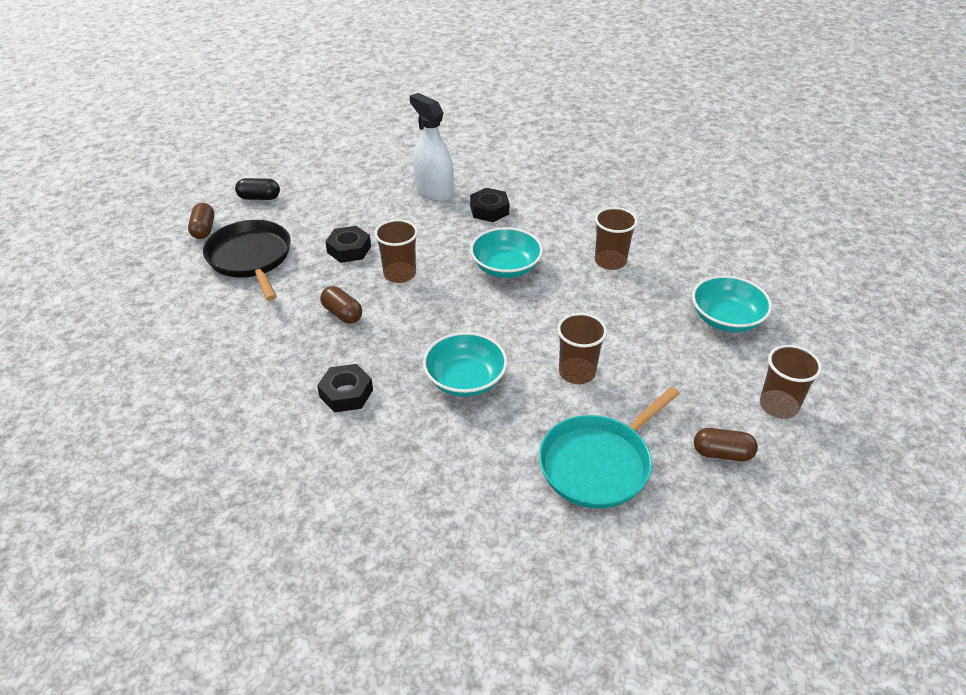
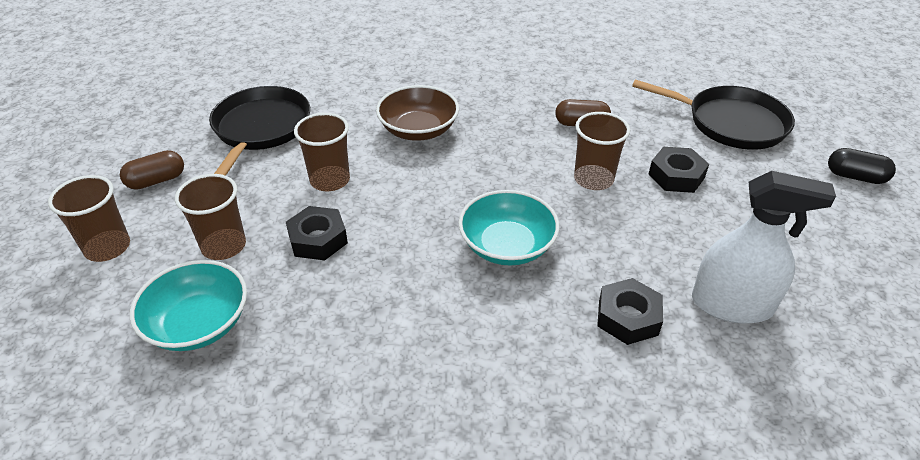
camera: 140 degrees right, 0 degrees up
(204, 229) = (817, 122): brown capsule -> none
(259, 198) = (855, 177): black capsule -> black capsule turned 60 degrees clockwise
(346, 393) = (492, 83): black nut -> black nut (318, 239)
(465, 380) = (418, 130): turquoise bowl -> brown bowl
(599, 463) = (260, 129): turquoise pan -> black pan
(610, 261) = (398, 328): brown cup -> brown cup (224, 246)

